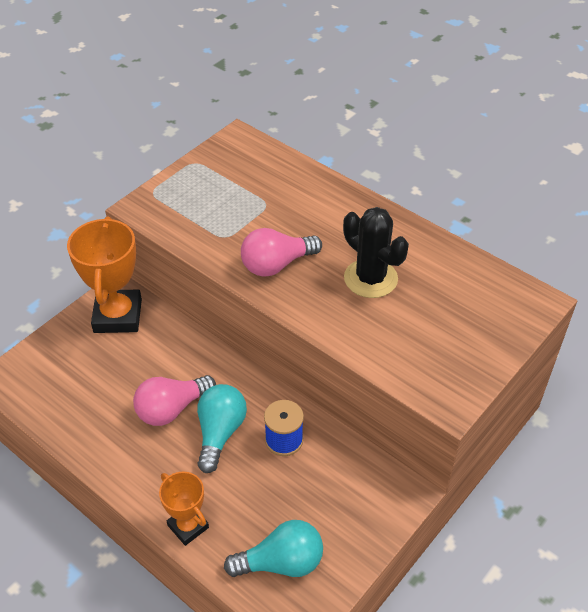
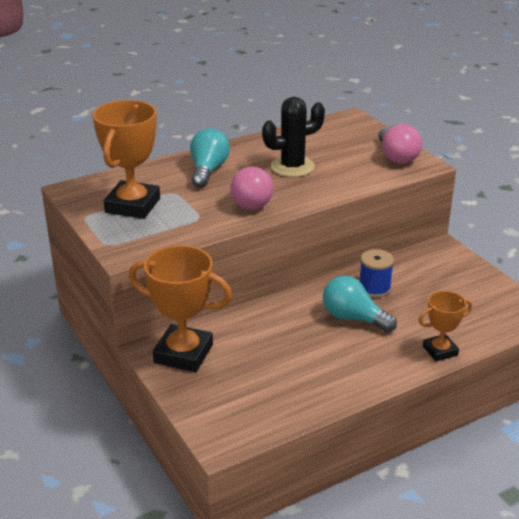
camera: 70 degrees left, 15 degrees down
(172, 409) = (315, 339): pink light bulb -> pink light bulb (396, 156)
(227, 185) = (132, 205): none -> orange trophy
(281, 562) = (485, 312): turquoise light bulb -> turquoise light bulb (208, 170)

